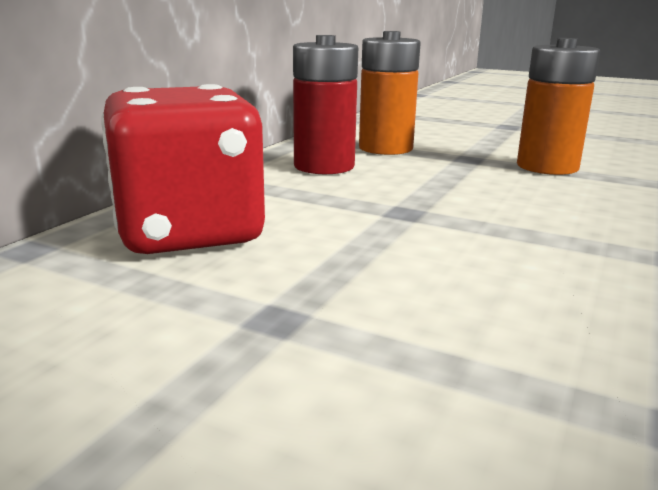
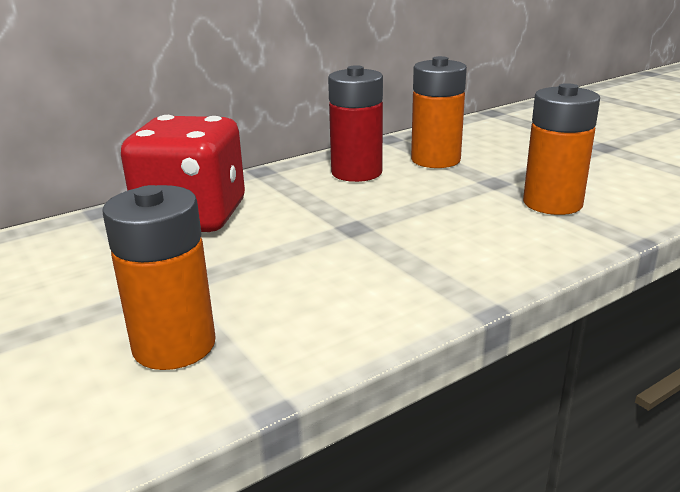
camera: 30 degrees right, 5 degrees up
(406, 387) = (174, 345): none -> orange battery

